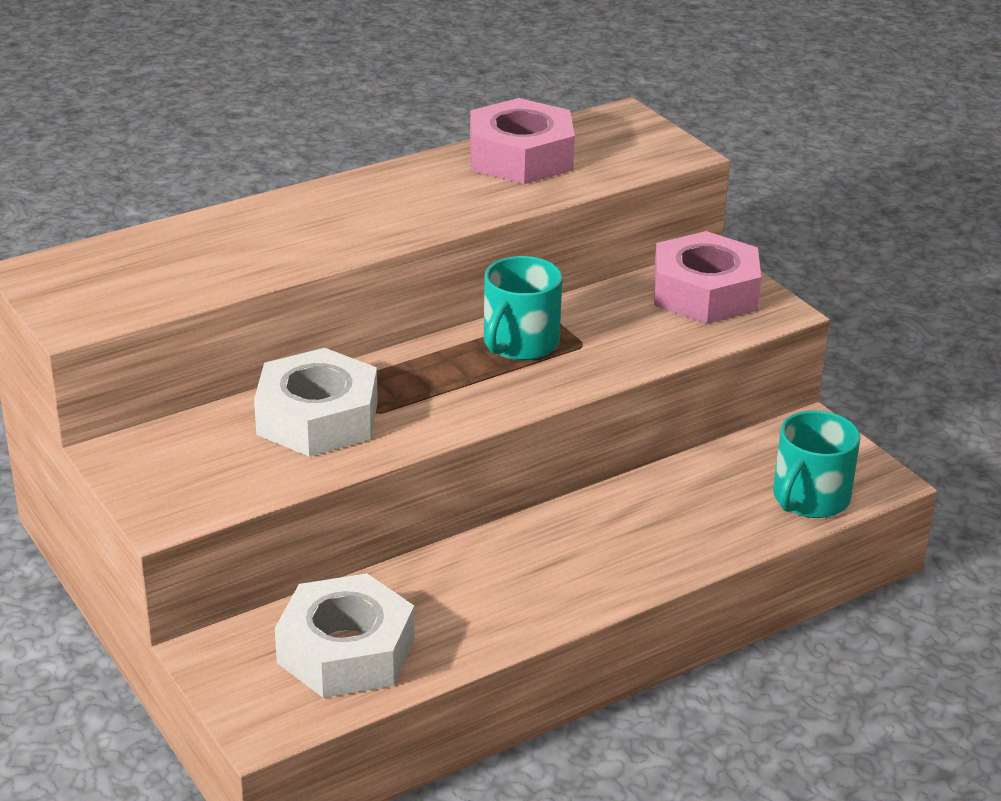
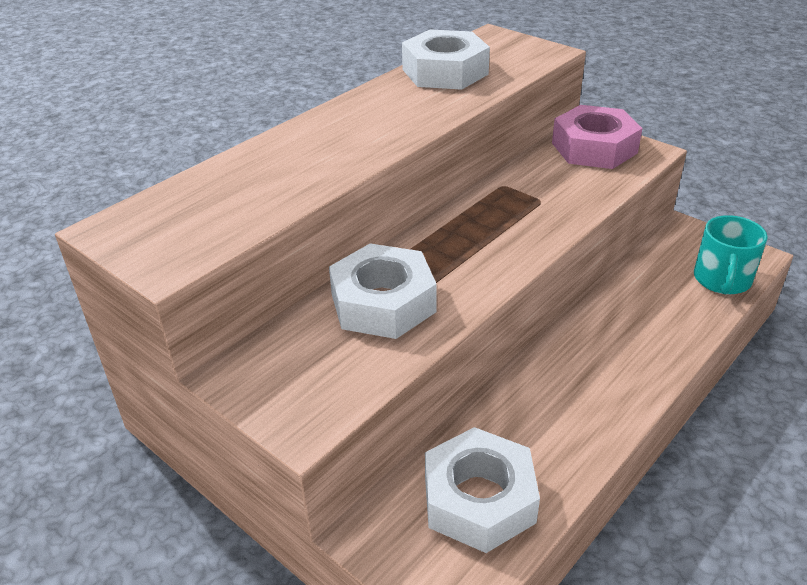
camera: 15 degrees left, 5 degrees up
(519, 343) = (496, 209): turquoise mug -> none
(520, 157) = (445, 72): pink nut -> white nut

